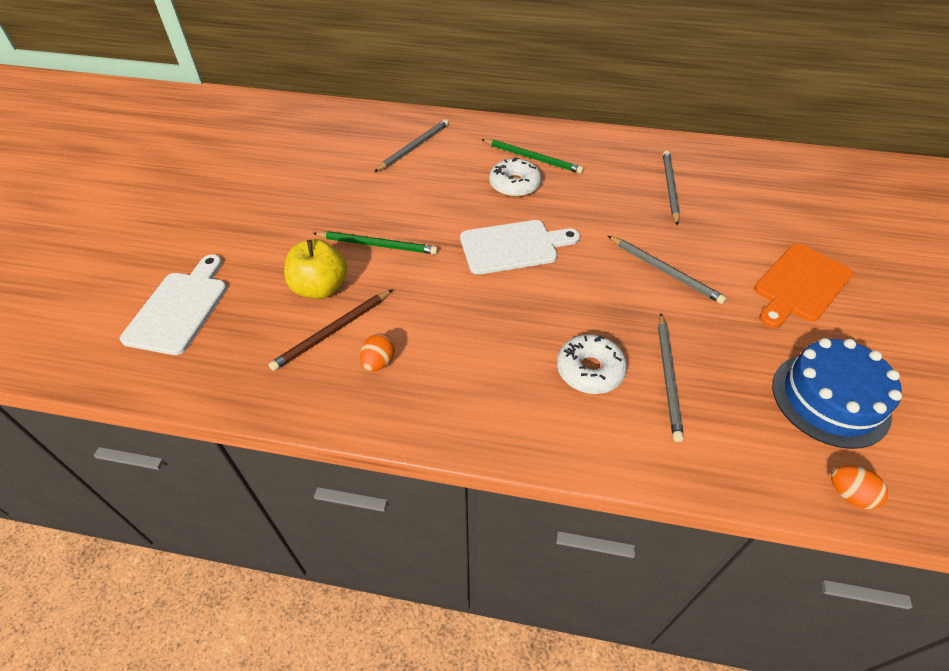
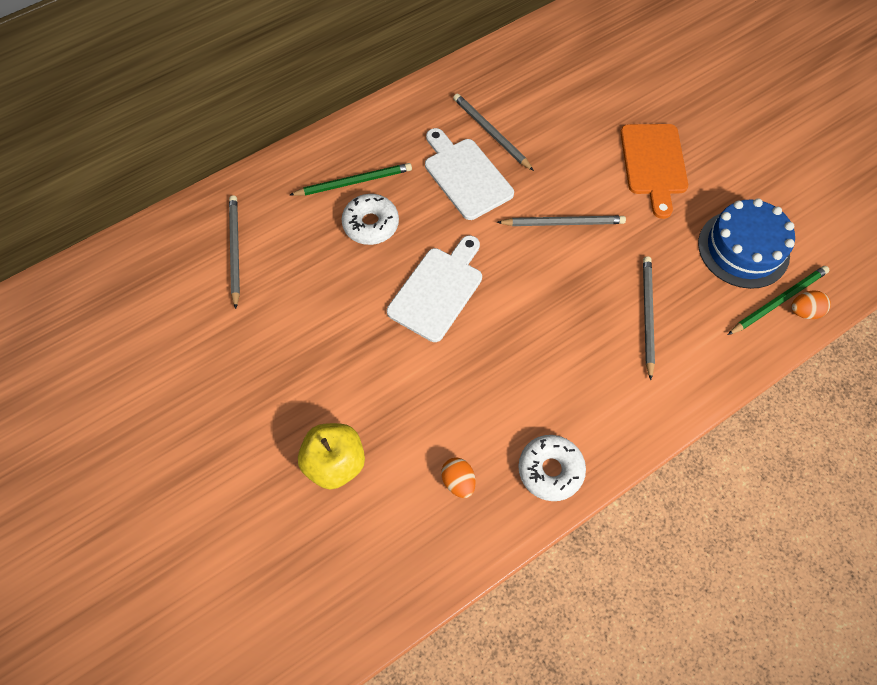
camera: 45 degrees left, 15 degrees up
(179, 308) = (241, 591): white cutting board -> white cutting board (465, 176)
(332, 331) = (393, 490): brown pencil -> none
(377, 245) = (330, 381): green pencil -> green pencil (778, 301)
(589, 370) = (598, 354): white donut -> white donut (550, 470)
(668, 377) = (647, 315): grey pencil -> grey pencil turned 135 degrees counterclockwise

